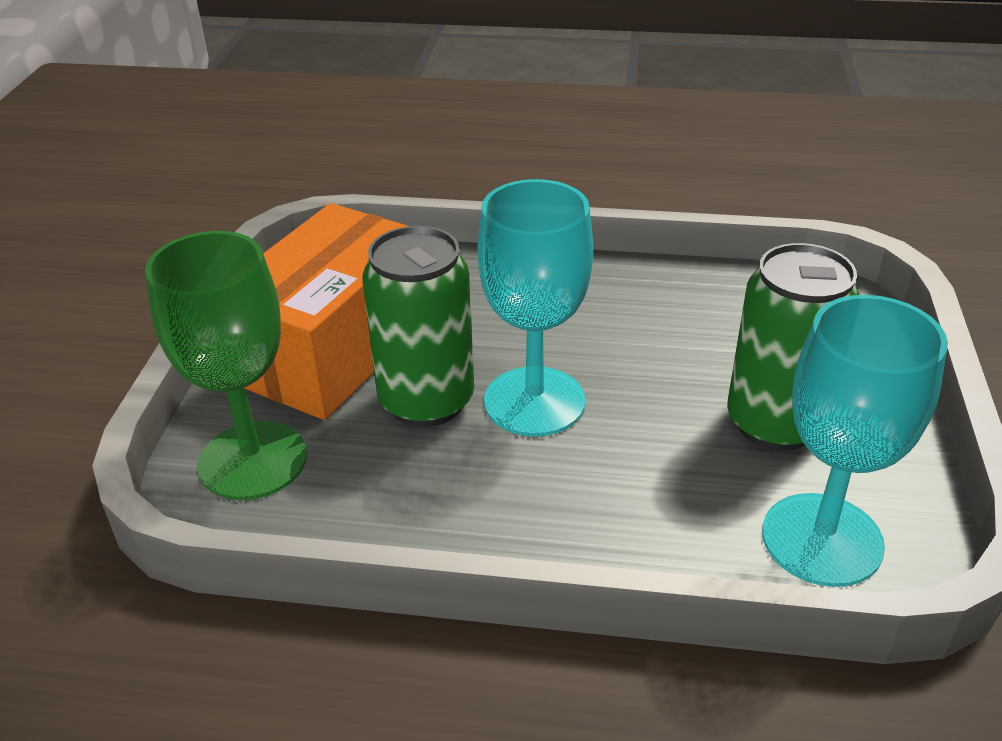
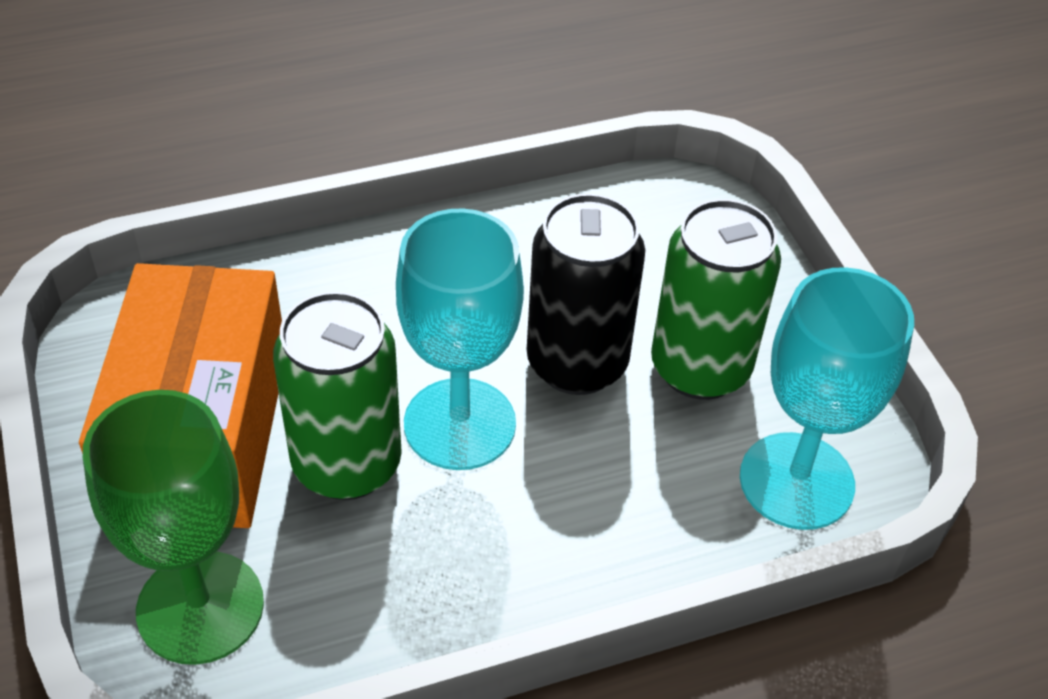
camera: 30 degrees left, 10 degrees up
(662, 388) = (577, 363): none -> black can

